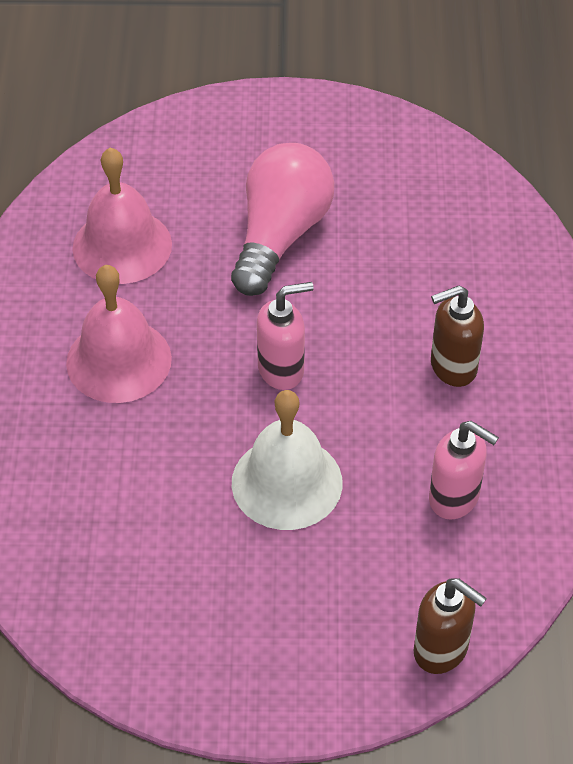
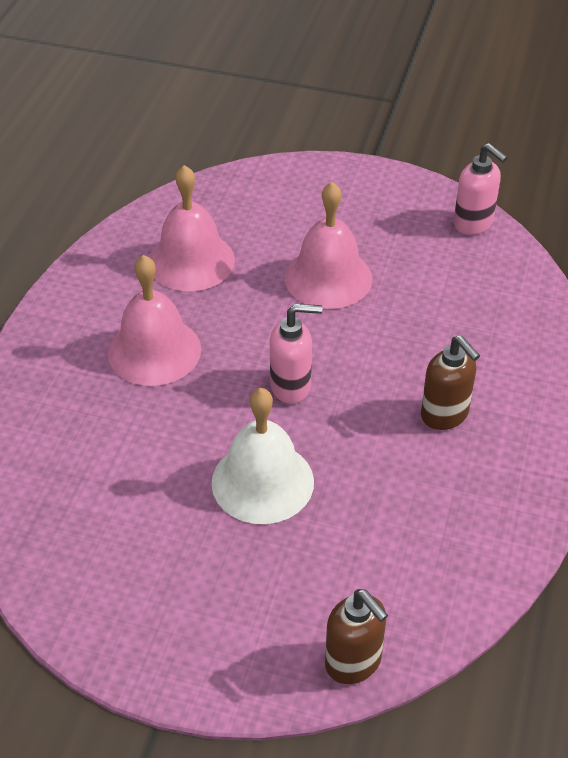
camera: 15 degrees right, 5 degrees down
(280, 235) = (328, 277): pink light bulb -> pink bell
(452, 367) = (445, 415): brown soap dispenser -> brown soap dispenser turned 120 degrees counterclockwise
(455, 498) = (410, 529): pink soap dispenser -> pink soap dispenser (473, 224)

